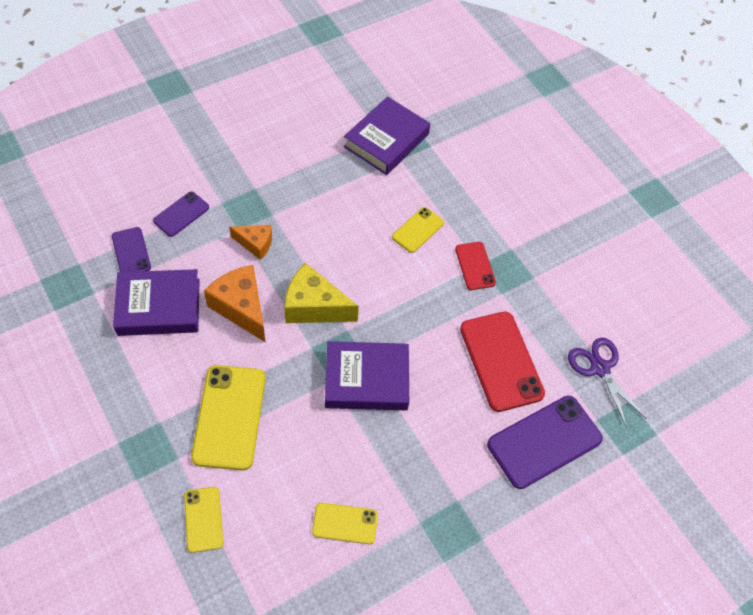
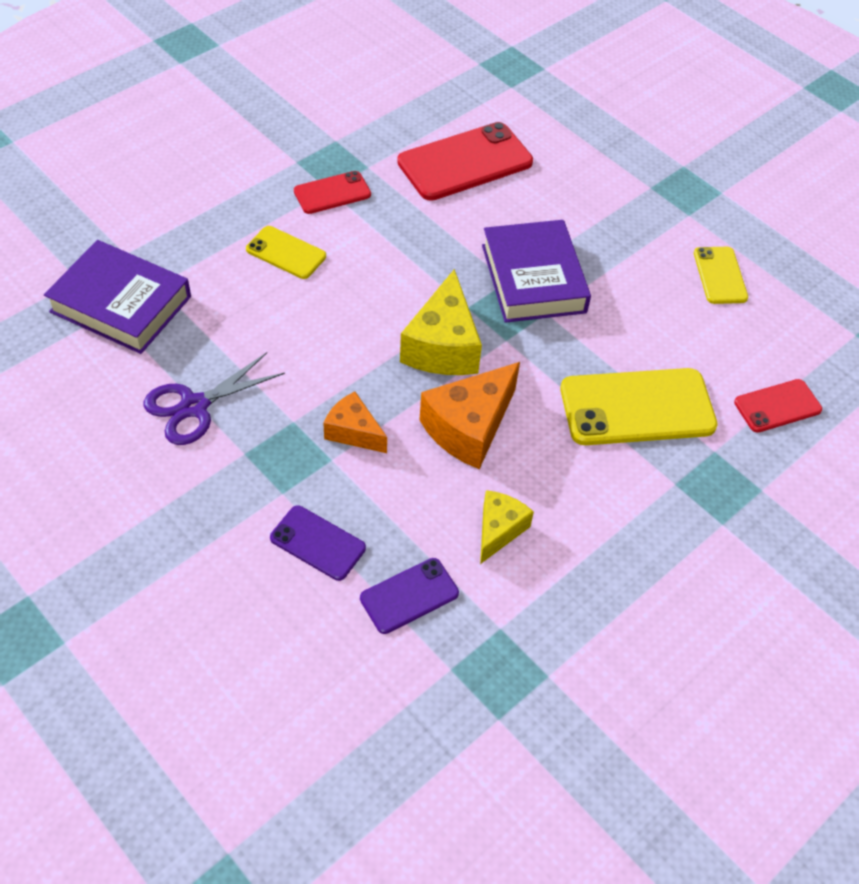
camera: 100 degrees left, 5 degrees down
(159, 307) = (499, 530): purple book -> yellow cheese
(203, 519) = (777, 406): yellow phone -> red phone
(255, 244) = (353, 432): orange cheese -> orange cheese turned 60 degrees counterclockwise
(544, 442) = (554, 124): purple phone -> none
(600, 368) = (447, 85): purple scissors -> purple scissors (194, 406)

